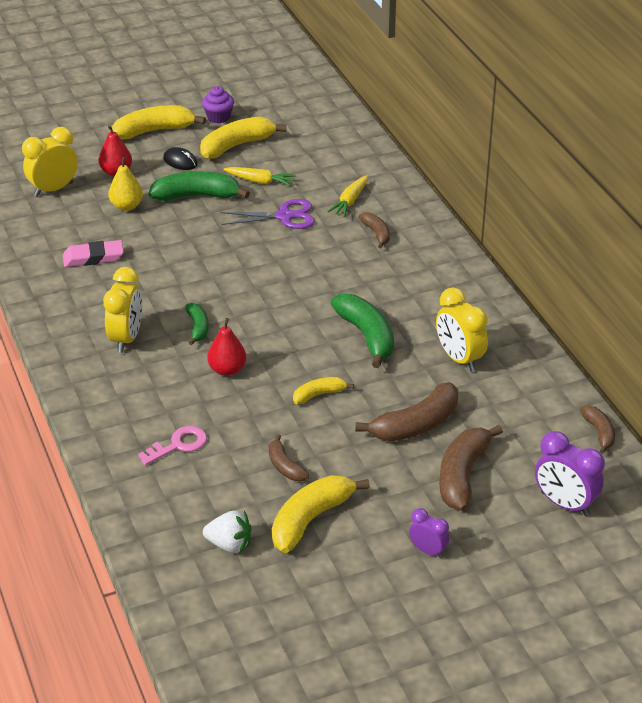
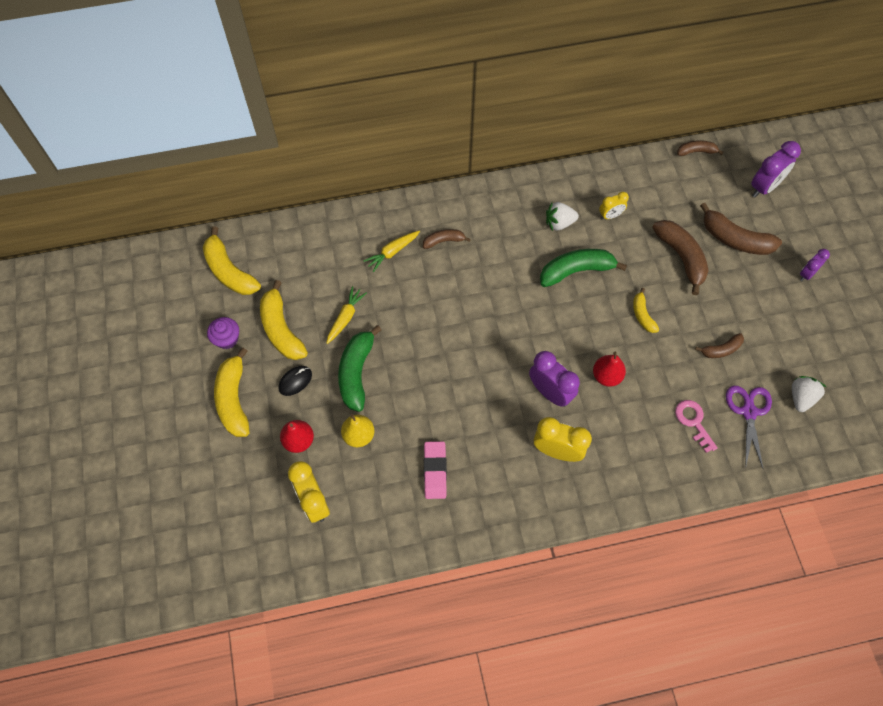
camera: 80 degrees left, 25 degrees up
(198, 328) = (550, 392): green banana -> purple clock
(285, 216) = (404, 305): purple scissors -> purple scissors (749, 412)
(311, 519) = (776, 341): yellow banana -> yellow banana (229, 271)
(350, 201) = (392, 252): yellow carrot -> yellow carrot turned 105 degrees clockwise
(432, 317) = (559, 223): none -> white strawberry
(459, 358) = (610, 216): yellow clock -> yellow clock, size x0.58

